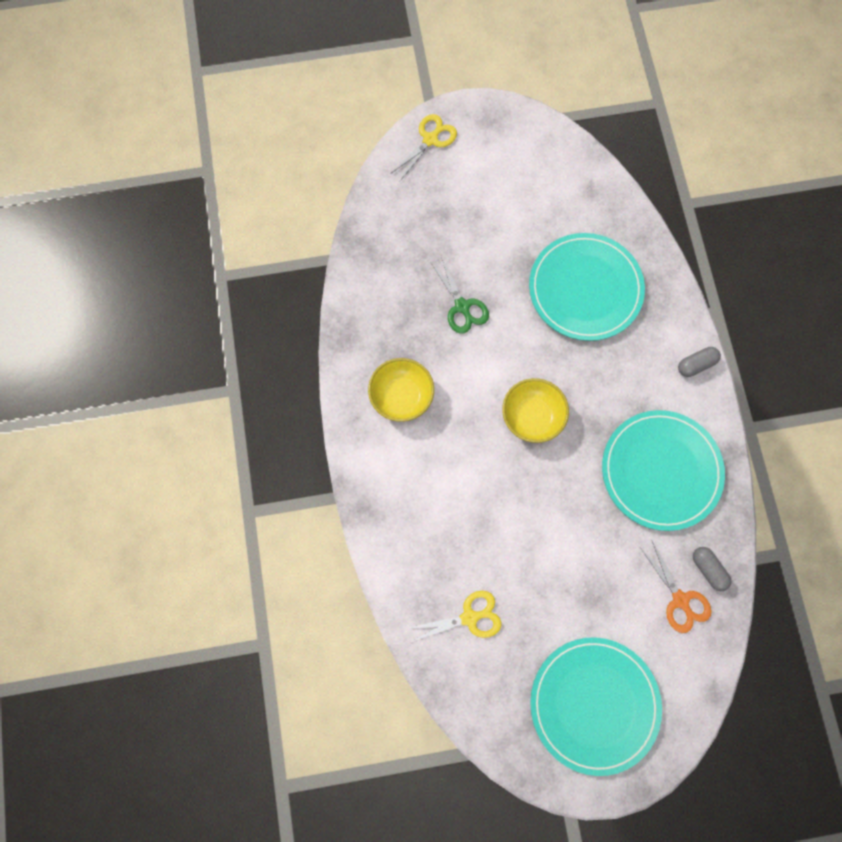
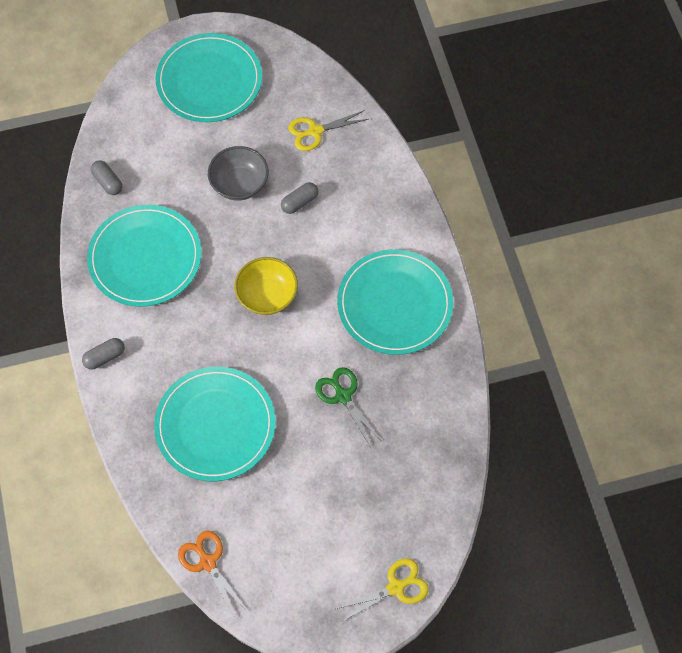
camera: 175 degrees right, 10 degrees down
(401, 396) = (394, 304): yellow bowl -> turquoise plate
(430, 140) = (396, 587): yellow scissors -> yellow scissors turned 150 degrees counterclockwise
(492, 524) = (299, 202): none -> grey capsule
(559, 553) = (239, 184): none -> grey bowl
(680, 599) = (134, 158): orange scissors -> orange scissors (208, 562)

